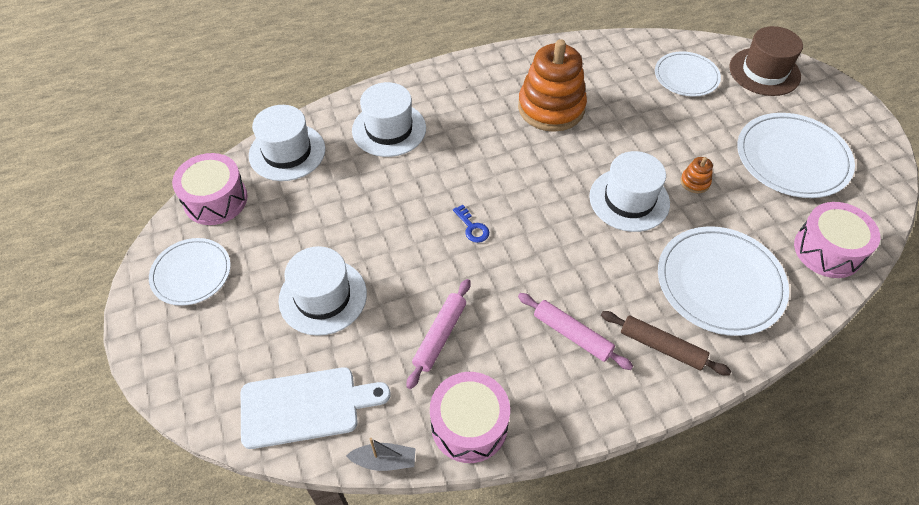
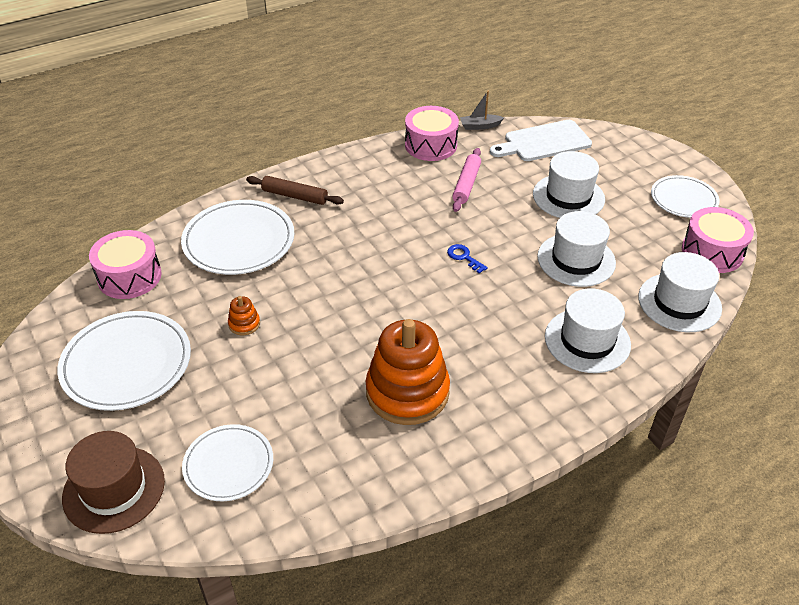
camera: 170 degrees right, 10 degrees down
(572, 335) = (365, 195): pink rolling pin -> none
(629, 200) = (315, 298): white hat -> white hat (576, 260)

